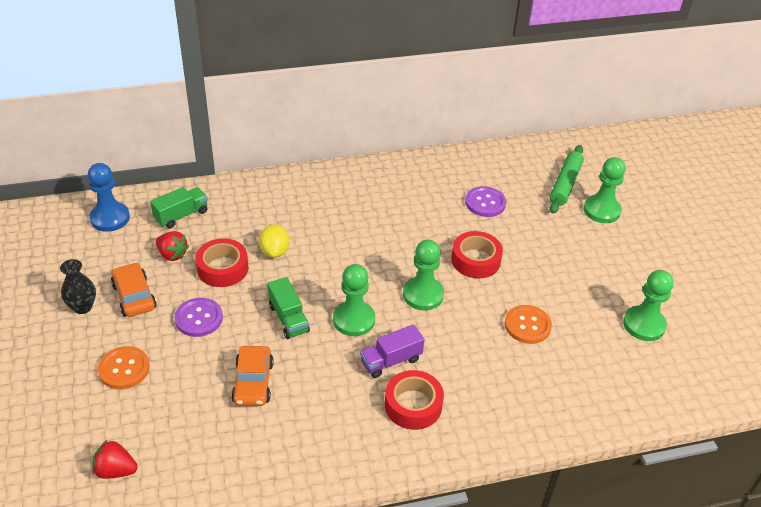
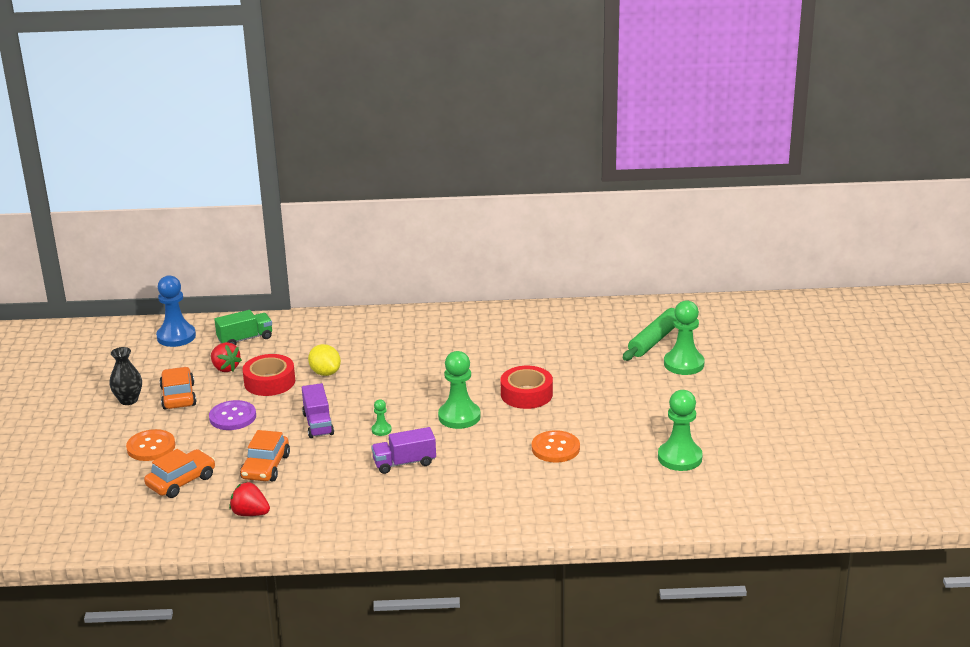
camera: 15 degrees right, 15 degrees down
(115, 470) = (119, 515): red strawberry -> red strawberry (250, 513)
(170, 413) = (181, 481): none -> orange car
(275, 251) = (325, 373): yellow lemon -> yellow lemon turned 45 degrees counterclockwise
(288, 318) = (318, 424): green truck -> purple truck
(354, 320) = (381, 430): green pawn -> green pawn, size x0.47
(413, 405) = (411, 496): red tape -> none
(485, 203) = (559, 349): purple button -> none

